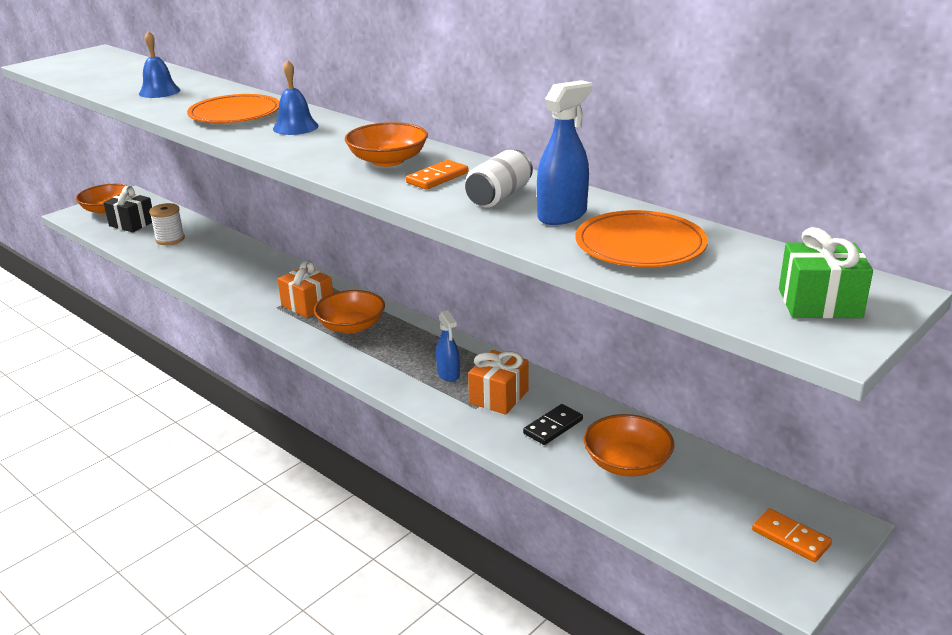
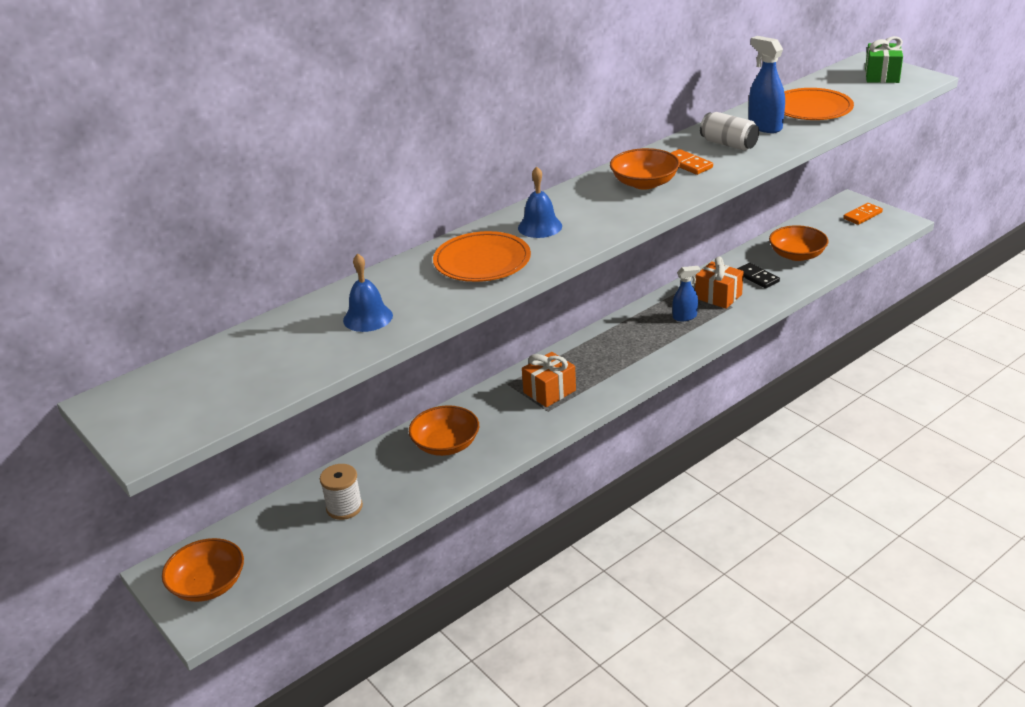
camera: 80 degrees left, 5 degrees up
(132, 224) = (274, 551): black gift -> none
(351, 326) = (596, 365): orange bowl -> orange bowl (446, 444)

